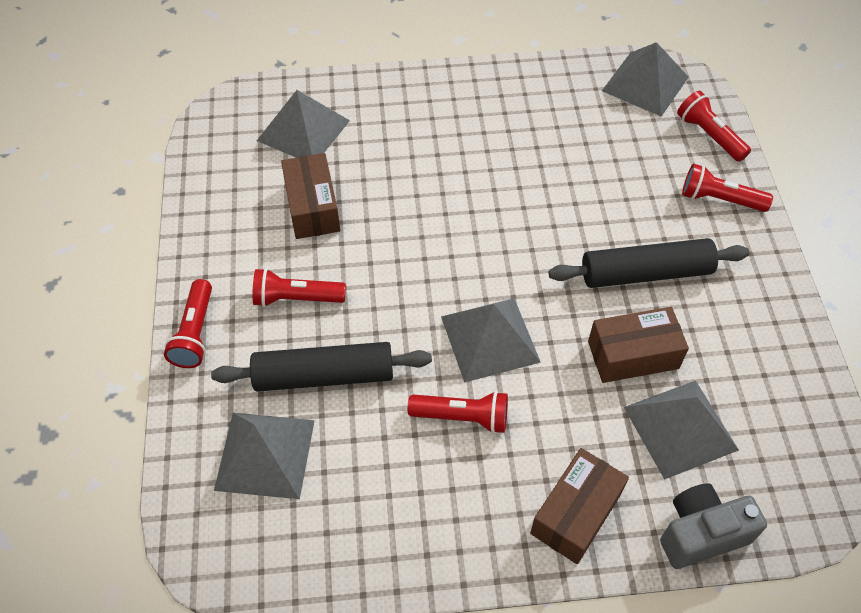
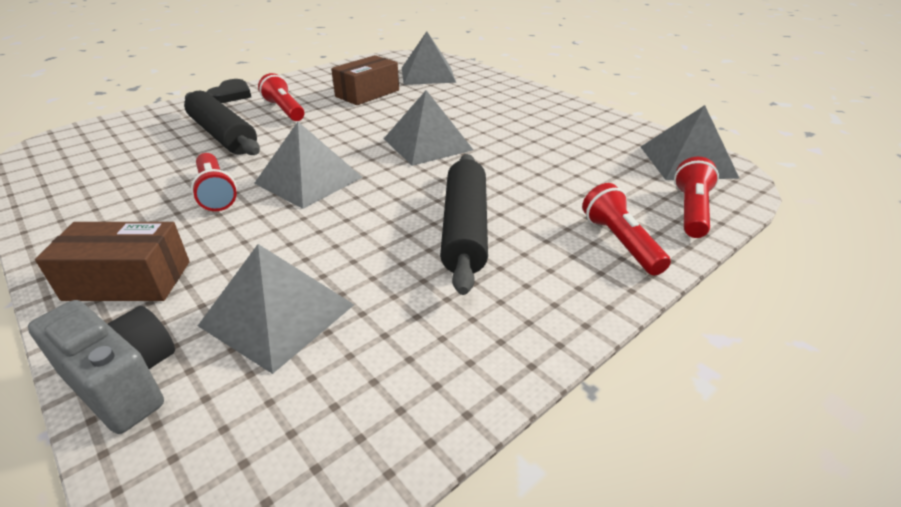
camera: 55 degrees right, 20 degrees down
(195, 333) = (231, 95): red flashlight -> black heart
(265, 454) = (141, 138): grey pyramid -> grey pyramid (427, 144)
(633, 355) = (354, 253): brown box -> none
(645, 273) = (465, 229): black rolling pin -> black rolling pin turned 45 degrees clockwise

